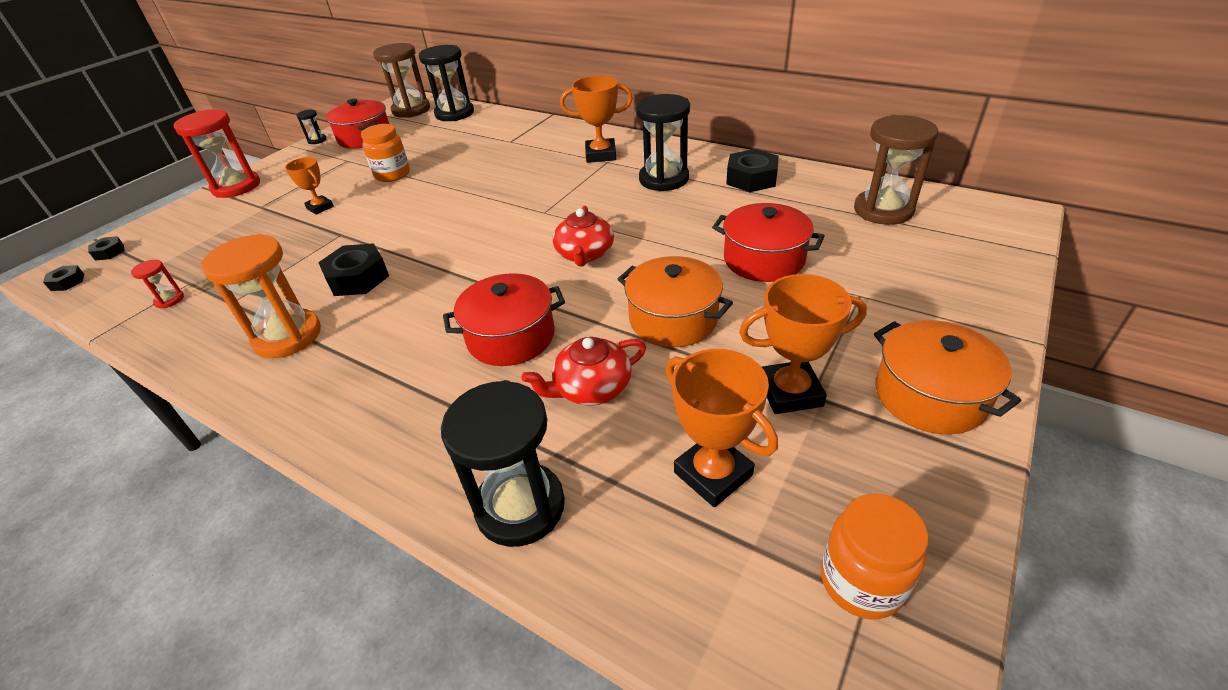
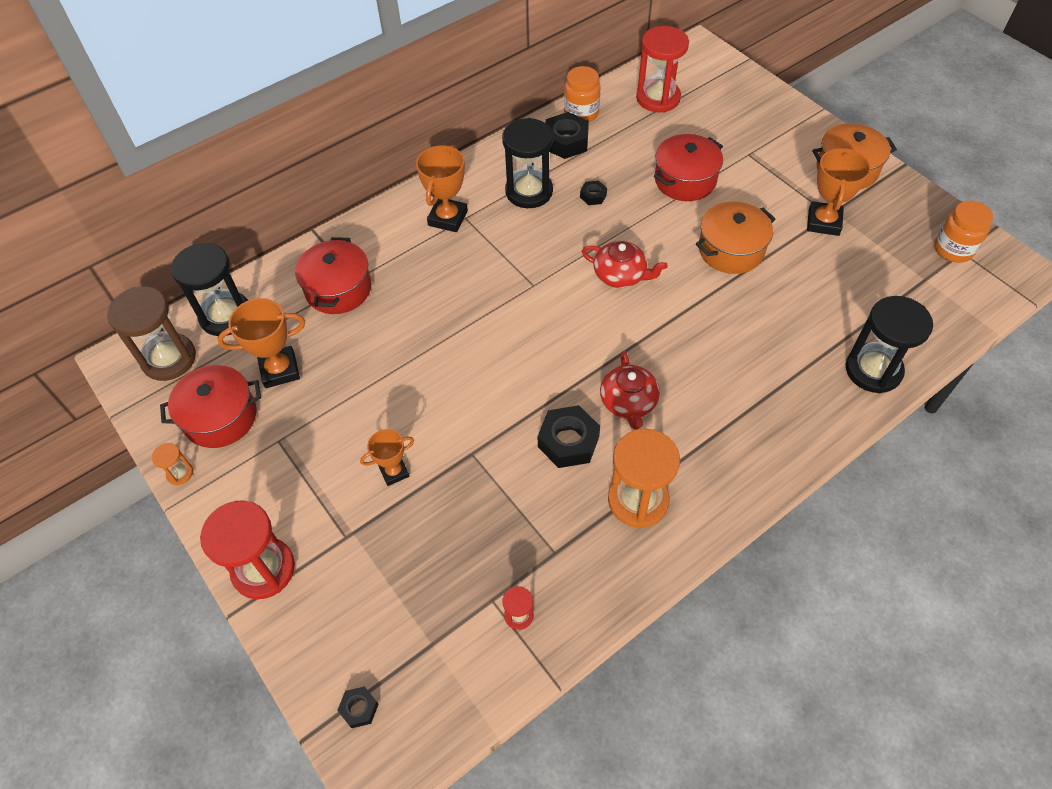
camera: 70 degrees left, 15 degrees up
(67, 282) = (411, 746): black nut -> black nut (593, 196)
(317, 140) = (180, 473): black hourglass -> orange hourglass
(392, 175) = (359, 396): orange jar -> orange jar (581, 113)
(511, 337) = (709, 344): red pot -> red pot (338, 289)
(591, 388) = (784, 312): red teapot -> red teapot (628, 402)
(713, 474) = (874, 278): orange trophy -> orange trophy (280, 370)
(883, 210) = (658, 98): brown hourglass -> red hourglass

